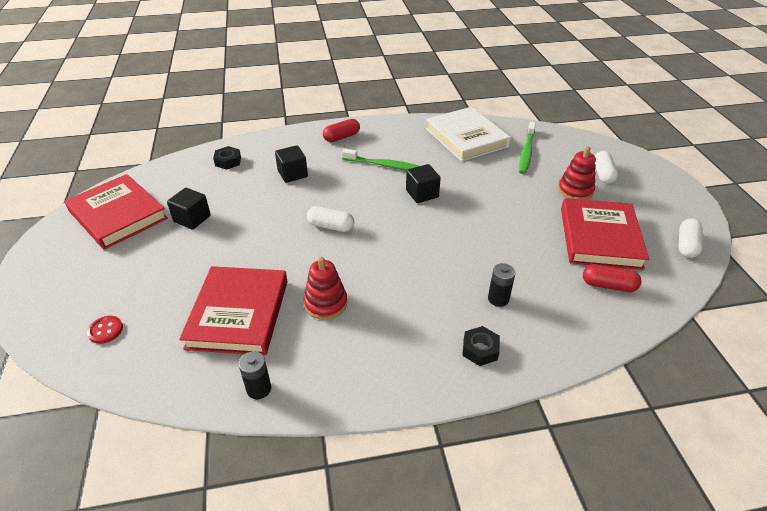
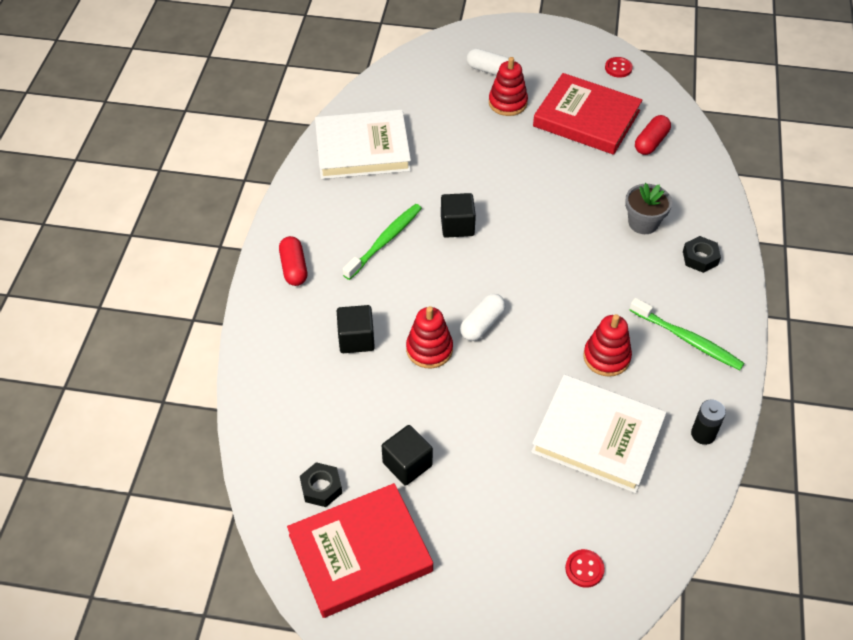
camera: 70 degrees left, 10 degrees up
(228, 161) = (288, 407): black nut -> black nut (321, 488)
(238, 314) = (597, 437): red book -> white book
(296, 206) = (429, 349): none -> red stacking toy
(498, 299) = (643, 223): black battery -> grey flower pot
(526, 152) = (420, 110): green toothbrush -> green toothbrush (687, 339)
(686, 245) = (618, 68): white capsule -> red button

